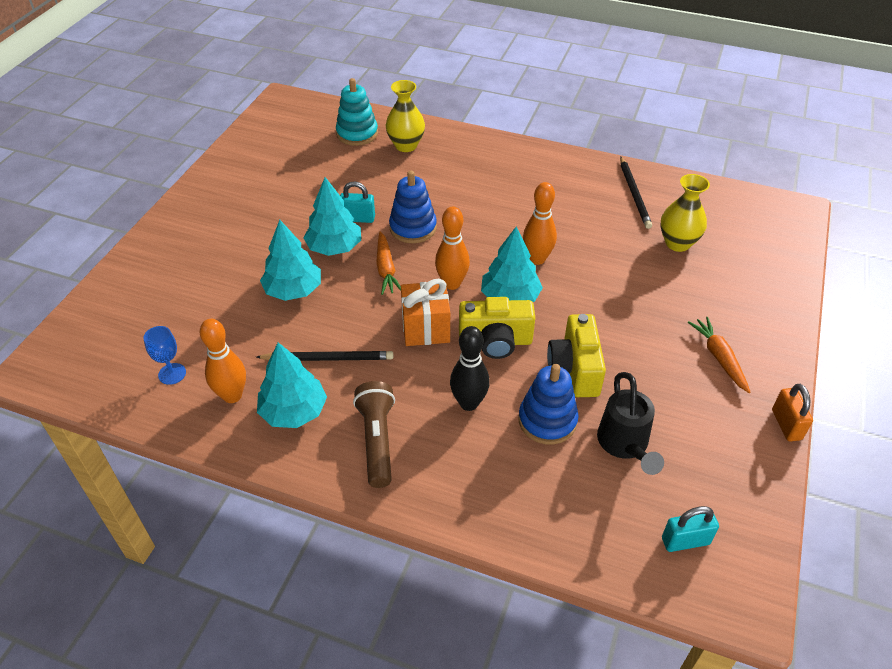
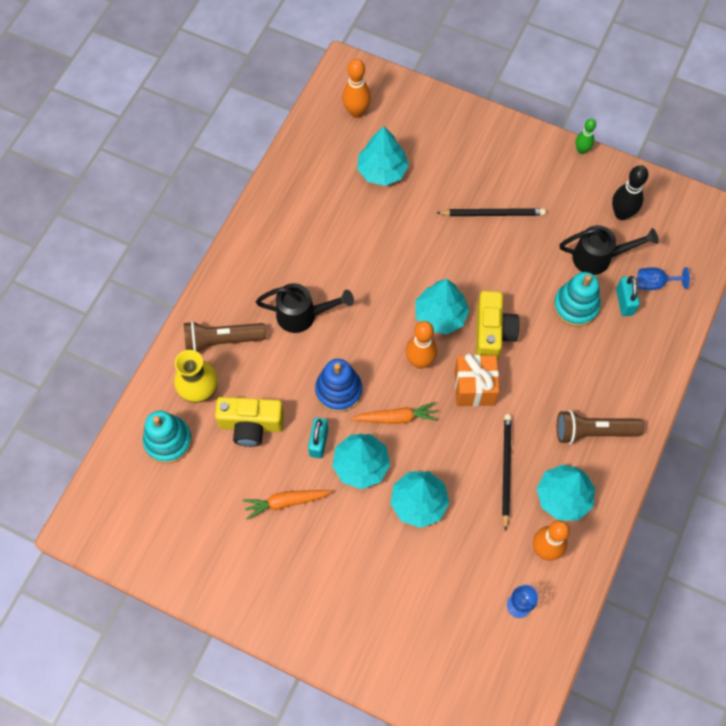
camera: 85 degrees left, 20 degrees up
(456, 153) = (222, 340): none -> brown flashlight
(469, 403) = (557, 360): black bowling pin -> black bowling pin (621, 214)
(491, 199) = (303, 315): none -> black watering can
(537, 259) = (393, 286): orange bowling pin -> orange bowling pin (356, 112)
(547, 420) = (575, 306): blue stacking toy -> turquoise stacking toy
(575, 369) = (525, 278): yellow camera -> yellow camera (251, 425)
(602, 511) = (654, 283): none -> blue goblet
(634, 194) = (310, 189): black pencil -> black pencil (493, 214)
(677, 243) = (382, 171): yellow vase -> turquoise tree
(685, 541) = (676, 237): turquoise padlock -> turquoise padlock (624, 302)
(719, 357) = (516, 175): orange carrot -> orange carrot (286, 502)
(786, 425) = (581, 150): orange padlock -> green bowling pin

